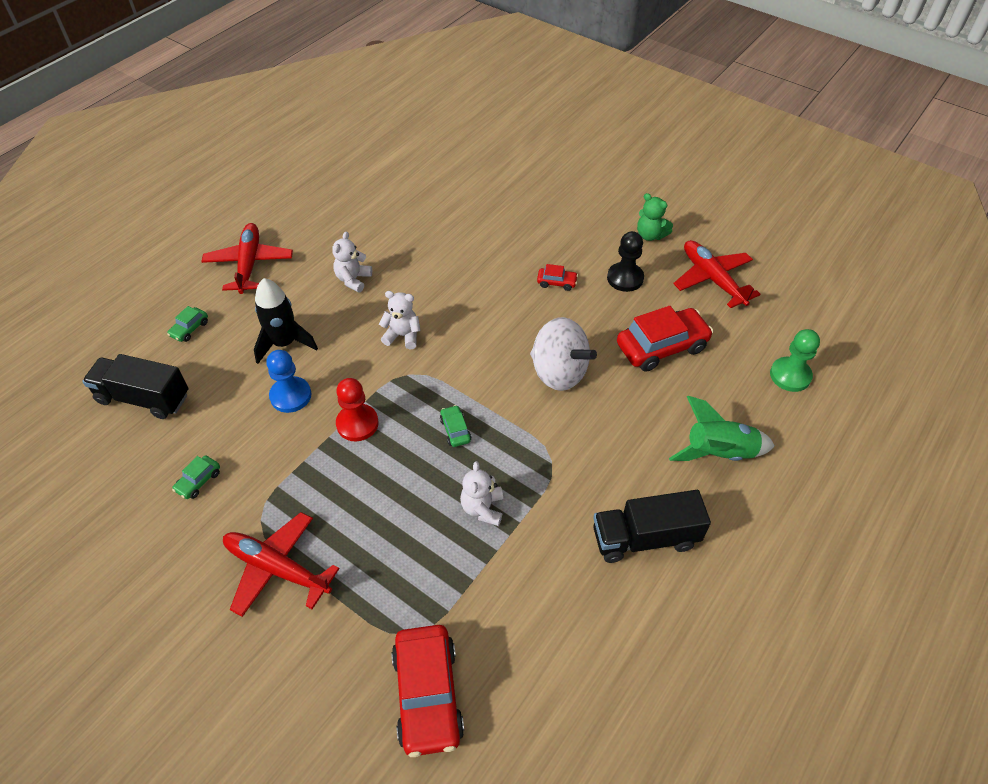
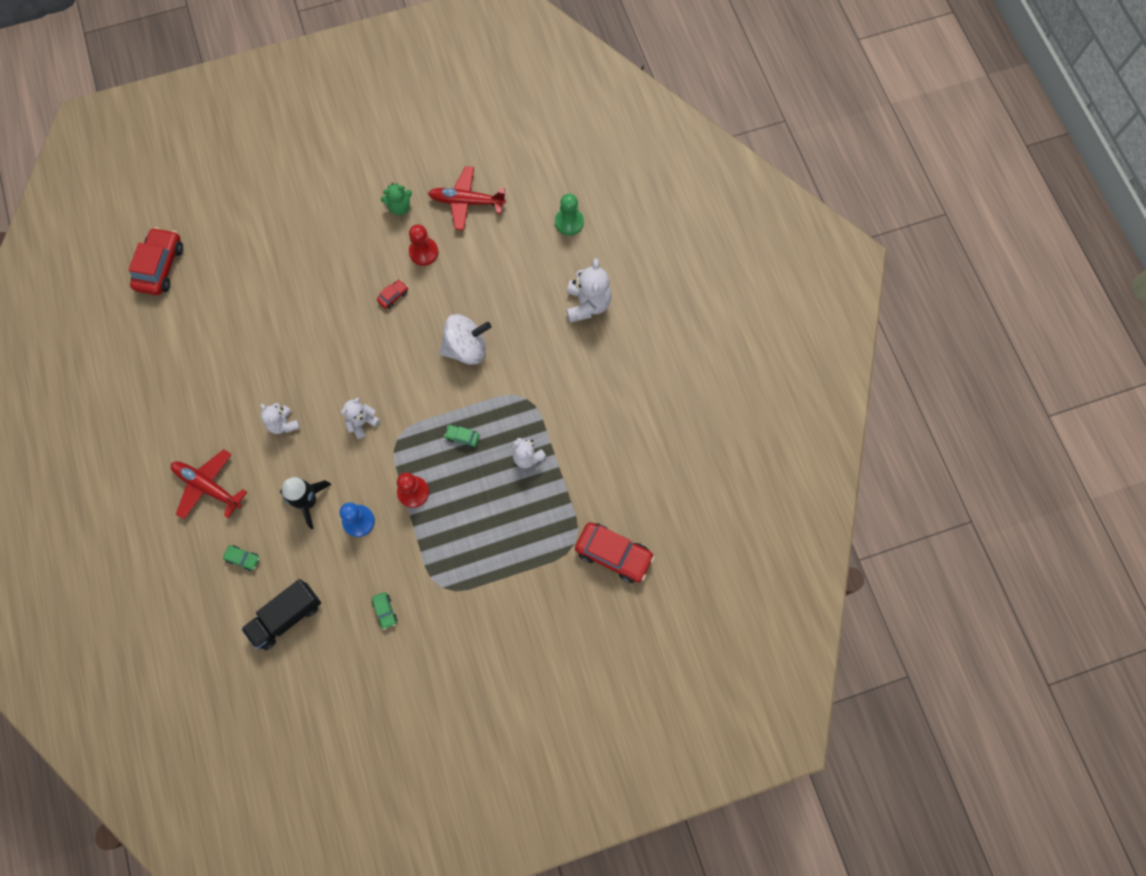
camera: 55 degrees left, 20 degrees up
(189, 329) = (243, 558): green car -> green car turned 45 degrees counterclockwise
(277, 568) = (483, 594): red plane -> none
(625, 278) = (423, 252): black pawn -> red pawn
(645, 538) = (608, 384): black truck -> none
(661, 347) = (494, 275): red car -> red car (160, 267)
(718, 452) = (587, 304): green rocket -> white teddy bear

